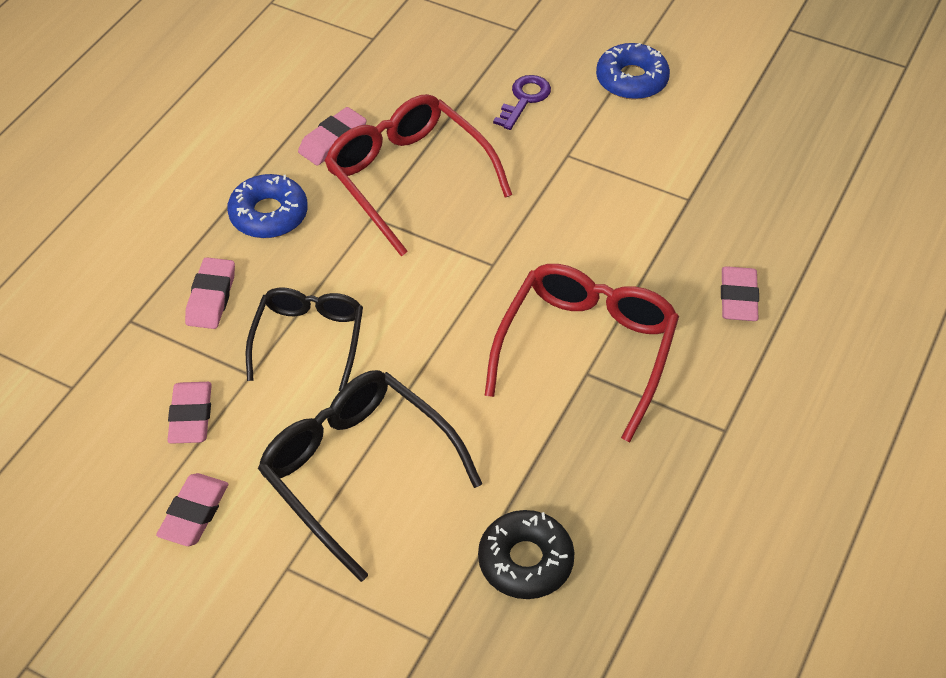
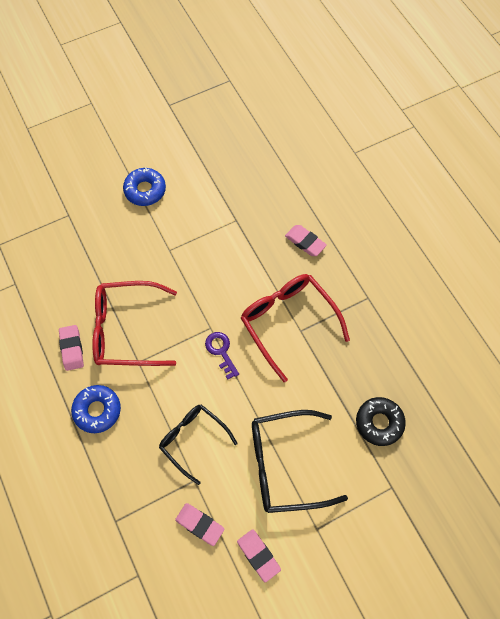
camera: 55 degrees left, 15 degrees up
(211, 297) = (131, 471): pink eraser -> none
(524, 99) = (118, 244): purple key -> purple key (221, 351)

